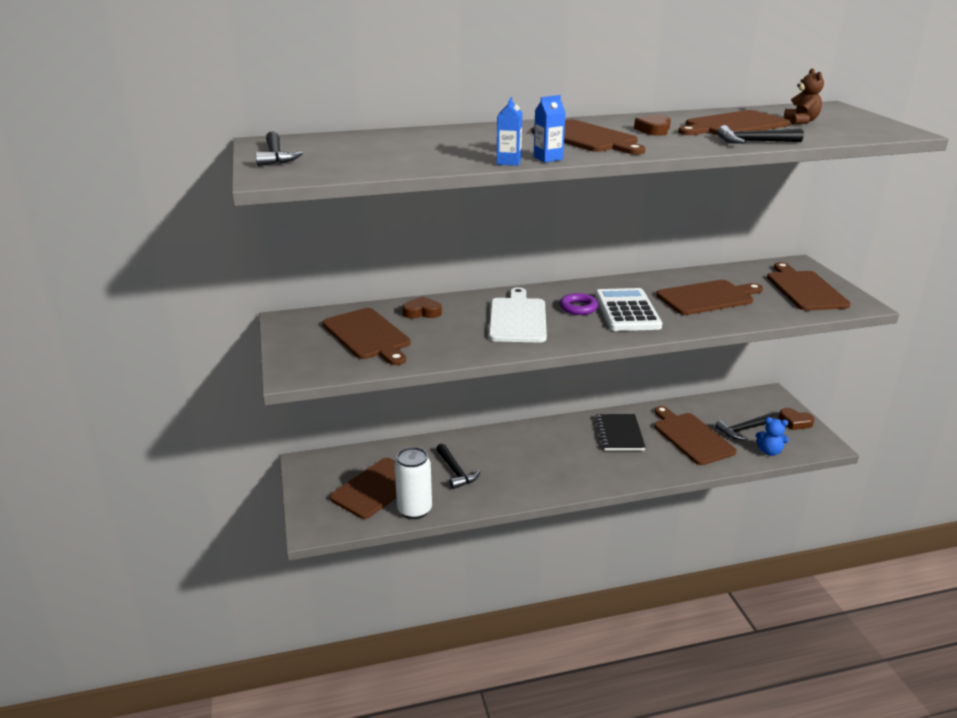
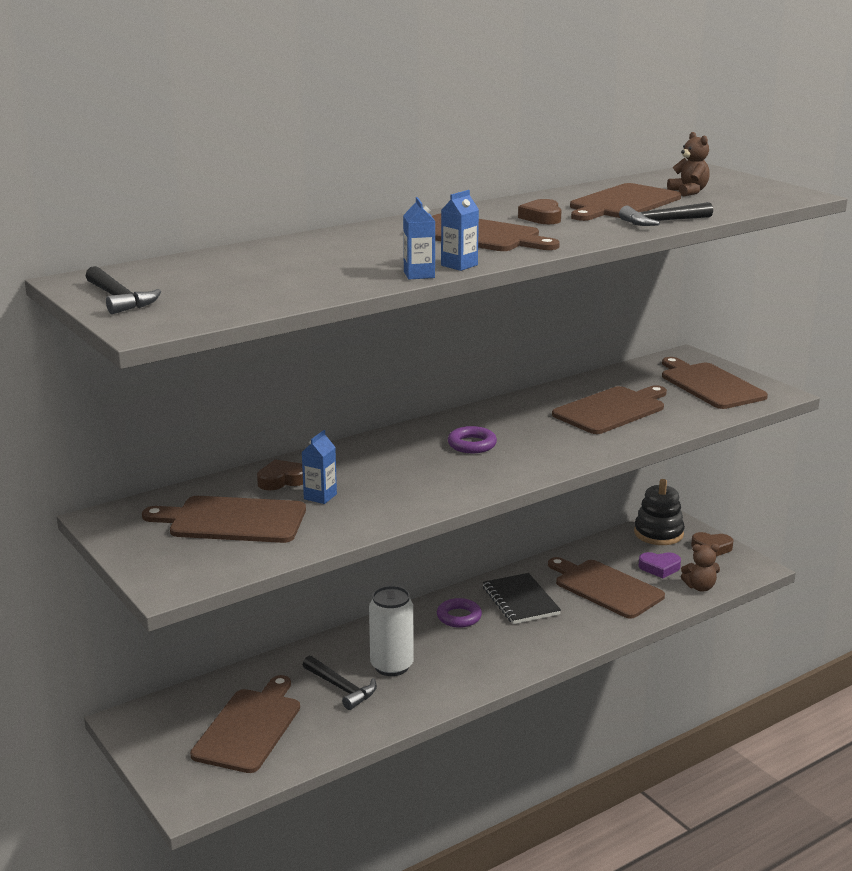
camera: 20 degrees left, 5 degrees down
(368, 335) = (232, 520): brown cutting board -> brown cutting board turned 150 degrees clockwise
(414, 510) = (314, 746): white can -> white can (391, 666)
(440, 328) = (320, 496): none -> blue carton
(517, 318) = (407, 469): white cutting board -> none
(567, 437) = (459, 617): none -> purple ring
(627, 311) = (531, 440): white calculator -> none
(743, 430) = (659, 568): black hammer -> purple heart
(755, 402) = (658, 533): none -> black stacking toy
(769, 452) = (700, 587): blue teddy bear -> brown teddy bear

